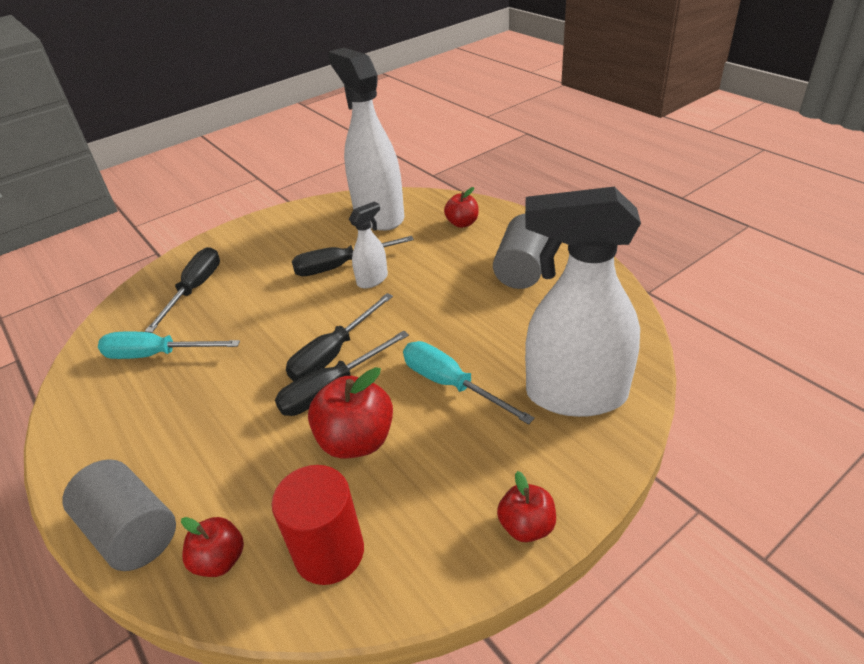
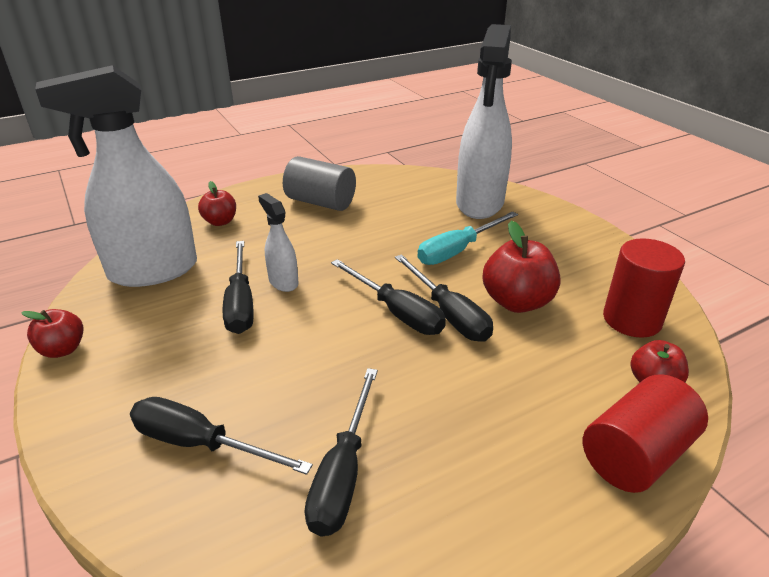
camera: 85 degrees left, 5 degrees down
(132, 532) = (636, 455): grey cylinder -> red cylinder
(157, 355) = (343, 473): turquoise screwdriver -> black screwdriver
(526, 526) = (595, 236): red apple -> red apple (63, 349)

